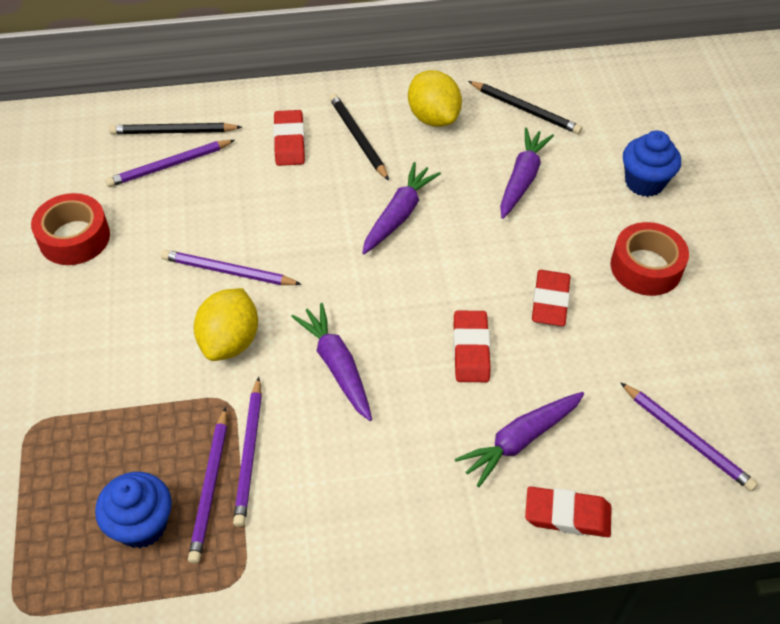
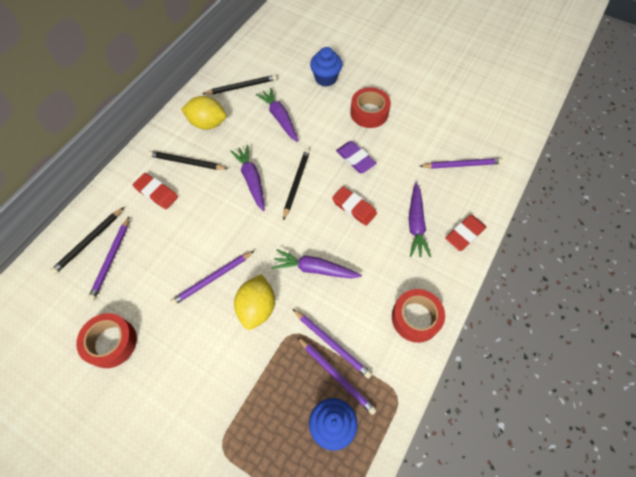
camera: 50 degrees left, 10 degrees up
(230, 341) = (257, 307): yellow lemon -> yellow lemon turned 45 degrees clockwise
(371, 531) = (415, 318): none -> red tape
(442, 263) = (296, 183): none -> black pencil
(550, 301) = (355, 159): red eraser -> purple eraser

